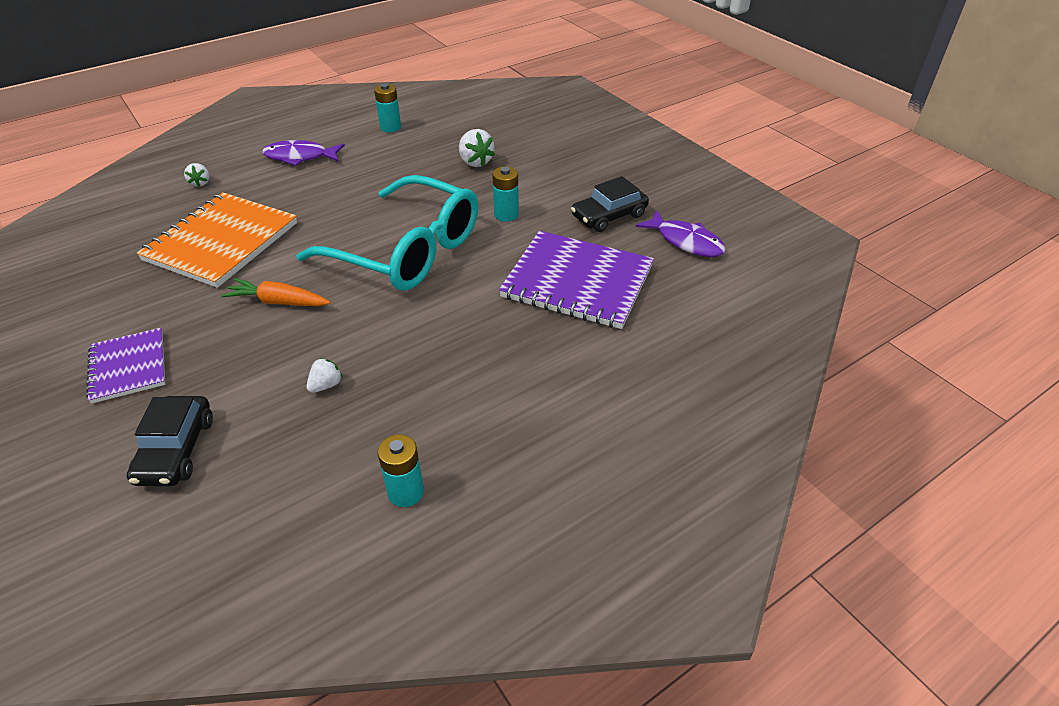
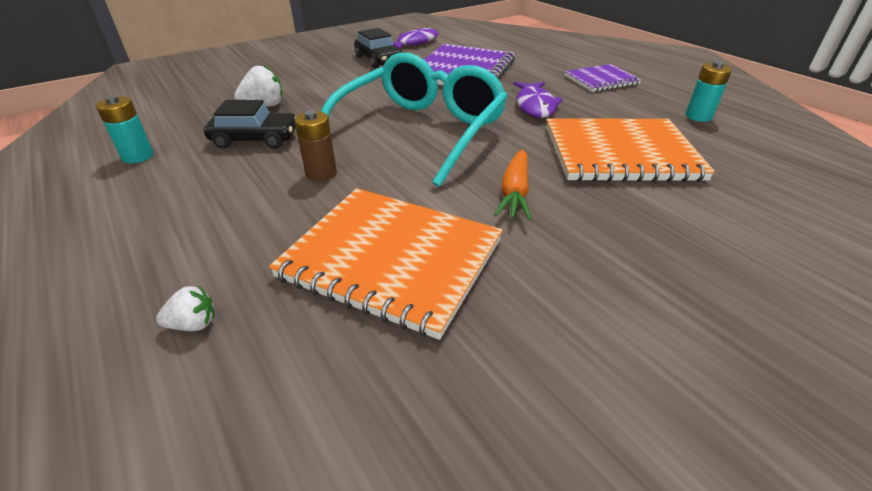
camera: 90 degrees left, 5 degrees down
(128, 367) = (669, 286): purple notebook -> purple notebook (601, 80)
(176, 450) = (750, 219): black car -> black car (255, 139)
(300, 157) = (170, 221): purple fish -> purple fish (535, 106)
(326, 385) = (620, 153): white strawberry -> orange notebook
(342, 204) = (321, 174): none -> brown battery
(506, 215) = (368, 92): turquoise battery -> none

